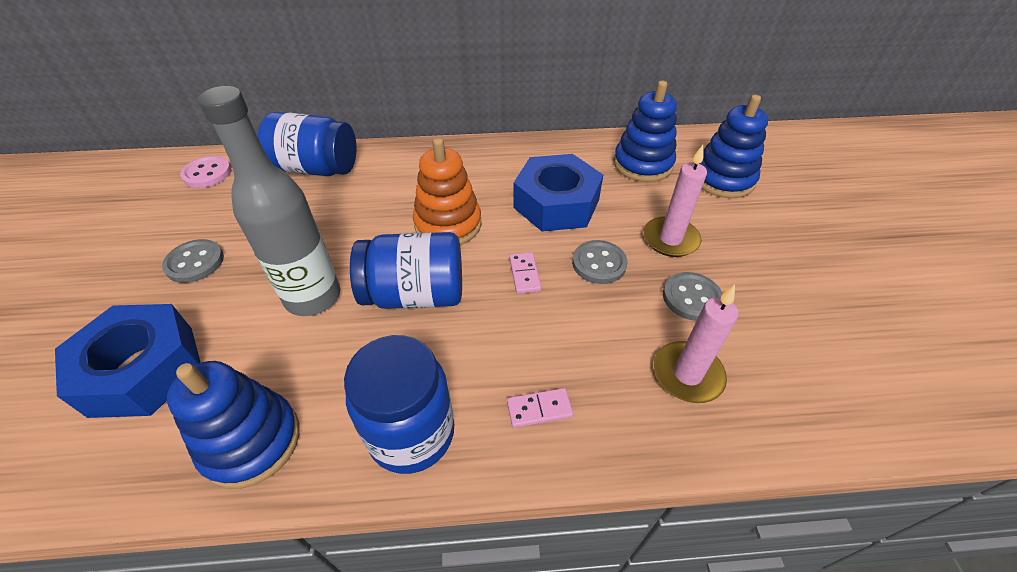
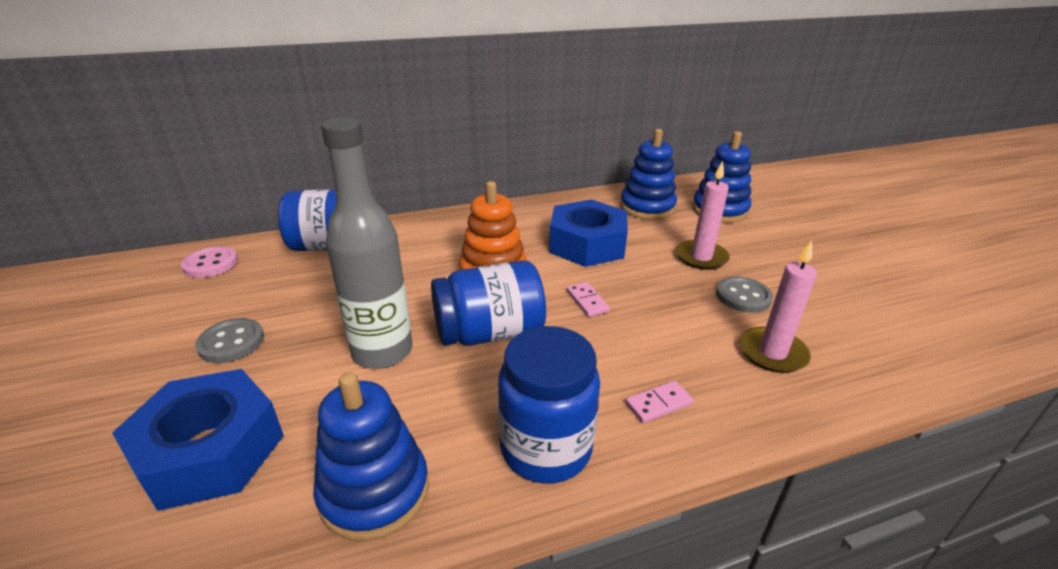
camera: 15 degrees left, 15 degrees down
(599, 263) = (650, 283): grey button -> none

